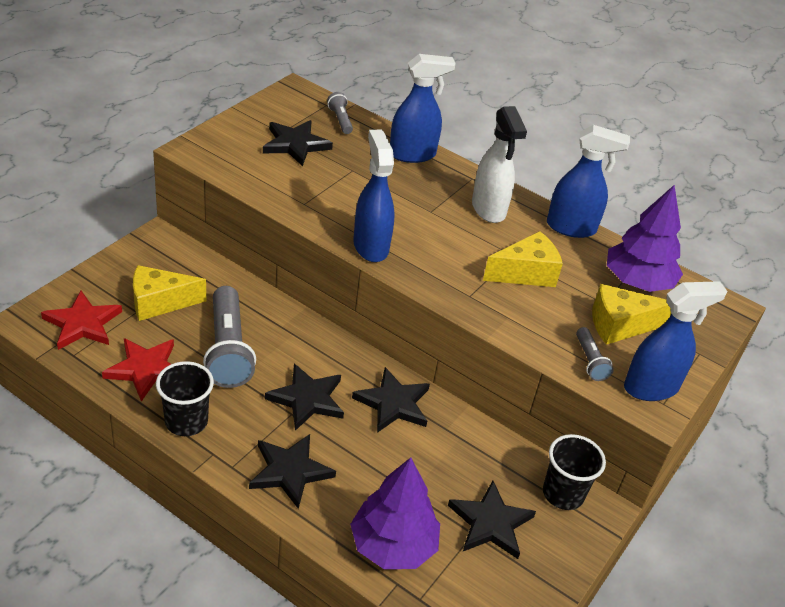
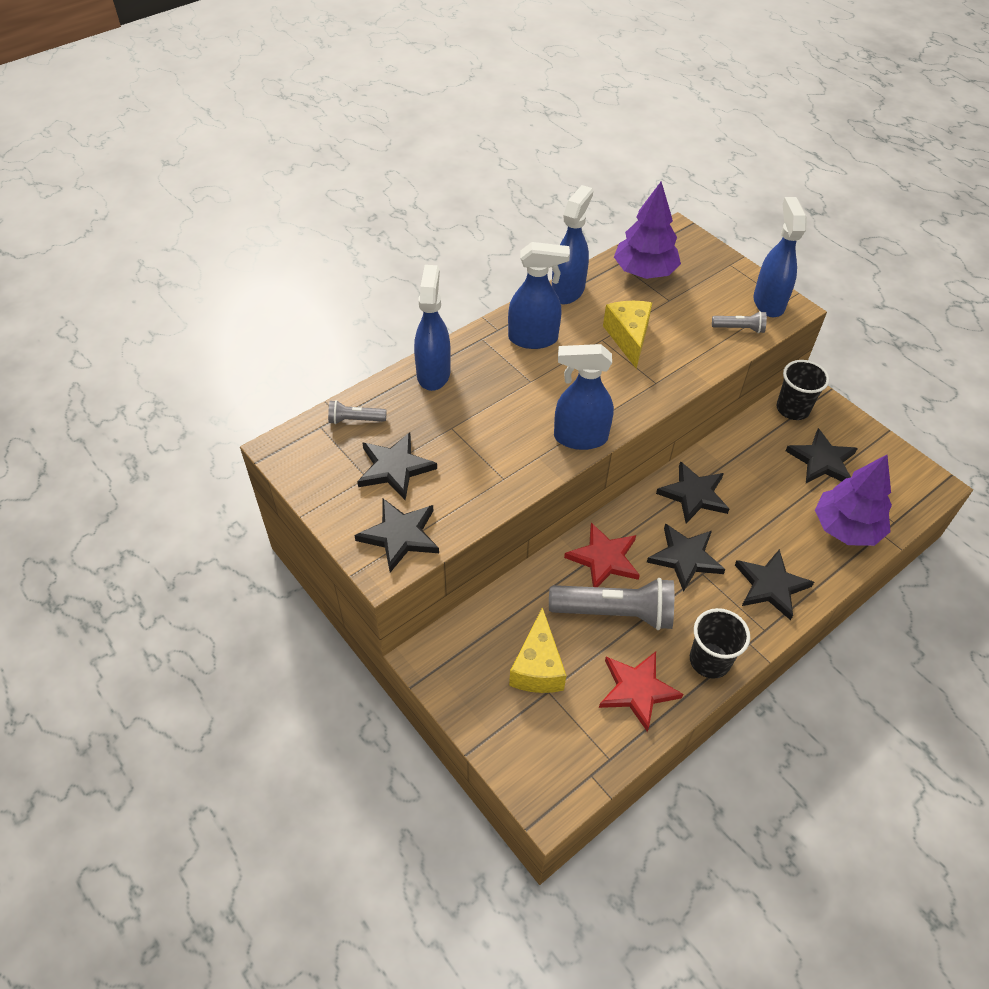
camera: 70 degrees left, 10 degrees up
(82, 323) = (562, 747): red star -> red star (604, 558)
(225, 154) = (400, 536): none -> black star
(488, 209) = (533, 339): white spray bottle -> blue spray bottle
(620, 325) = (697, 299): yellow cheese -> none

